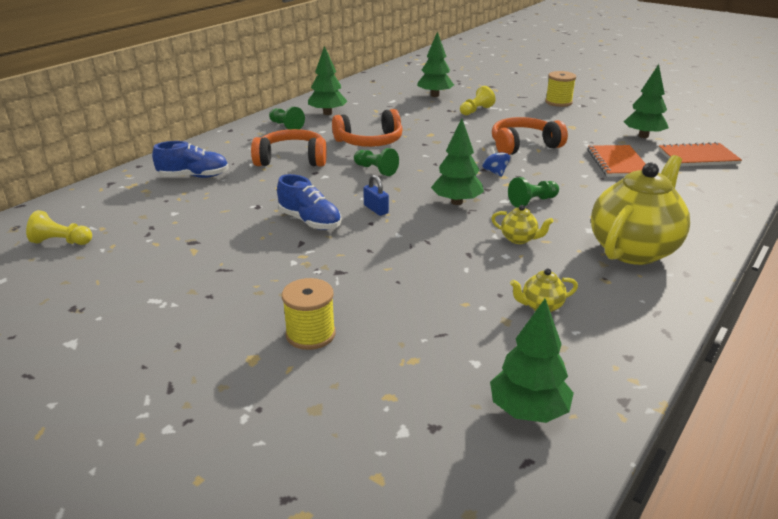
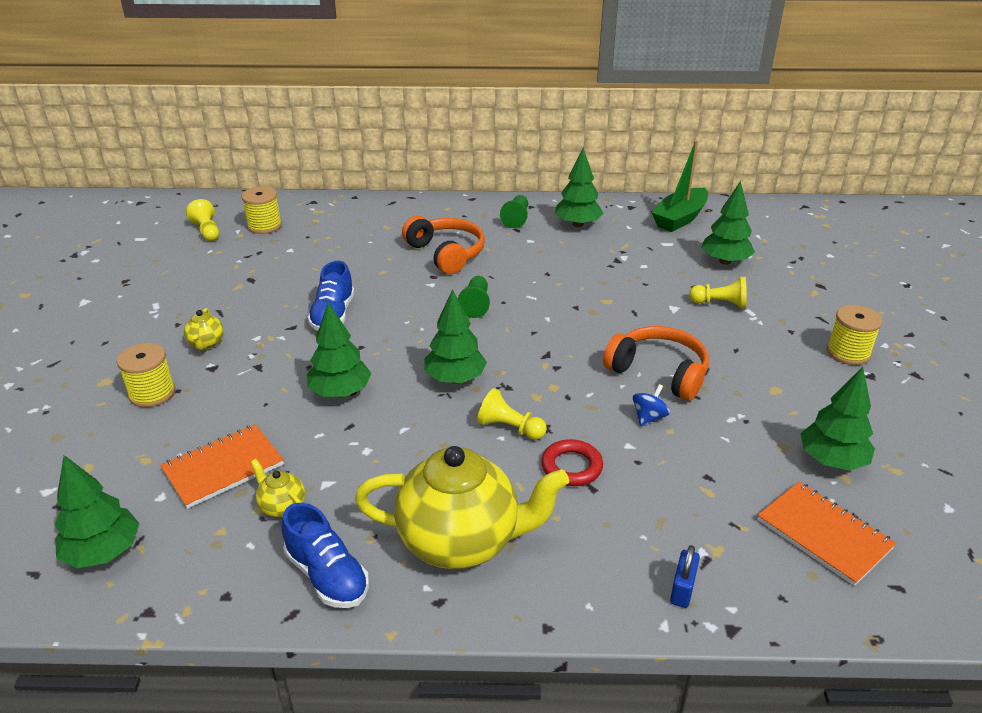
camera: 55 degrees right, 5 degrees up
(109, 213) = (264, 226): none -> yellow spool
(194, 176) = (360, 227): blue shoe -> blue shoe (327, 575)
(370, 89) = (680, 218): none -> green boat
(370, 142) = (538, 275): orange headphones -> none
(376, 209) = (390, 338): blue padlock -> blue padlock (682, 589)
(421, 246) = (340, 392): none -> green tree
(495, 172) = (557, 378): blue spinning top -> blue spinning top (649, 417)
(519, 239) = (410, 447): yellow teapot -> yellow teapot (206, 344)
(532, 201) = (510, 428): green pawn -> yellow pawn
(590, 196) = (571, 467): none -> red ring
(618, 163) = (702, 462): orange notebook -> orange notebook (223, 467)

